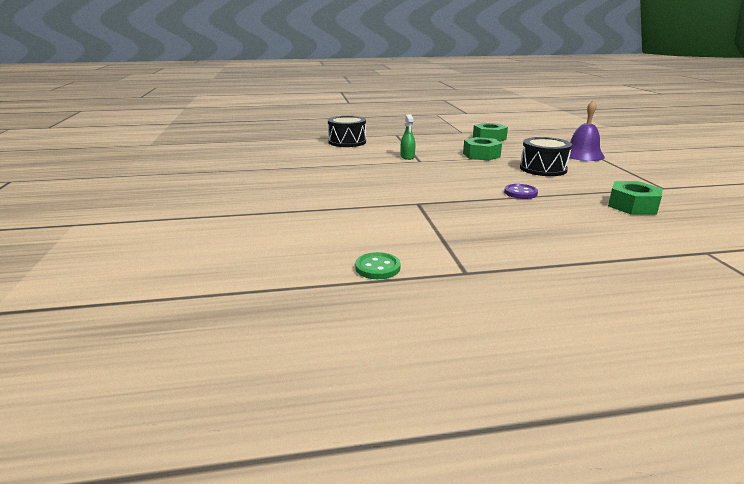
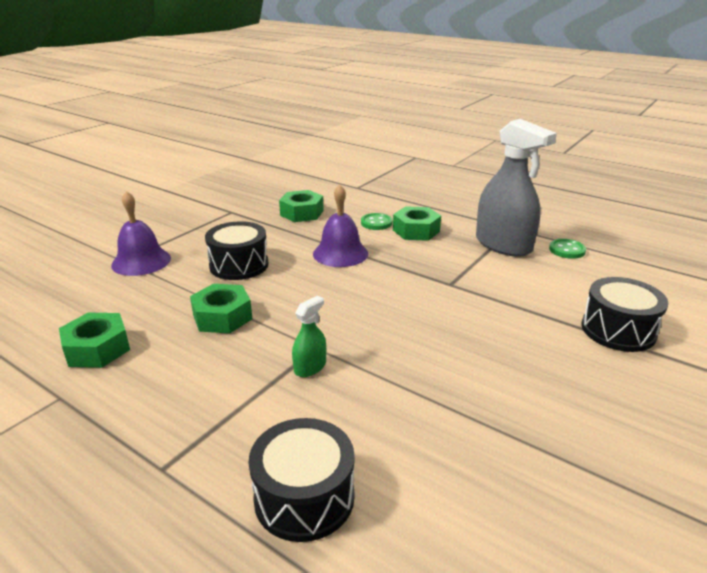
camera: 135 degrees left, 5 degrees up
(276, 216) = (618, 330): none -> black drum
(439, 247) = (503, 245): none -> grey spray bottle
(520, 193) = (340, 253): purple button -> purple bell
(527, 229) = (416, 231): none -> green nut
(569, 222) = (376, 223): none -> green button

